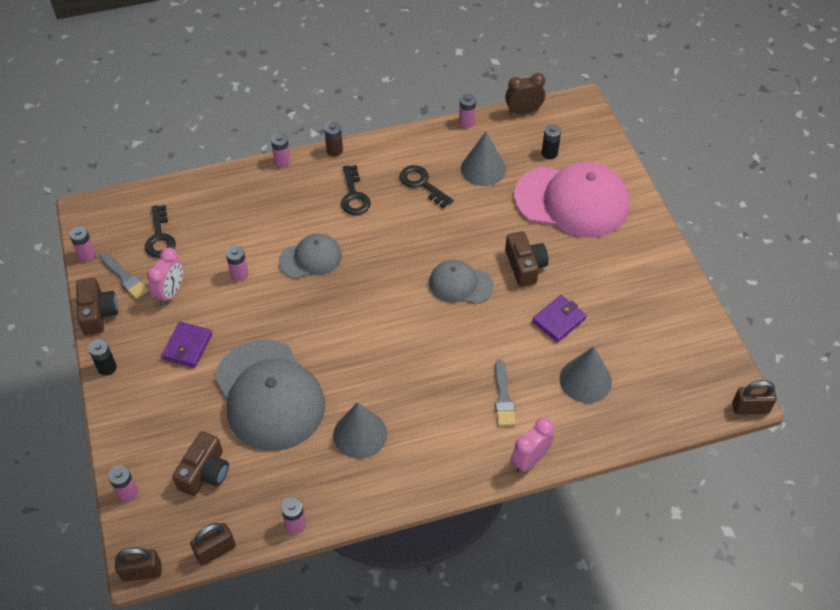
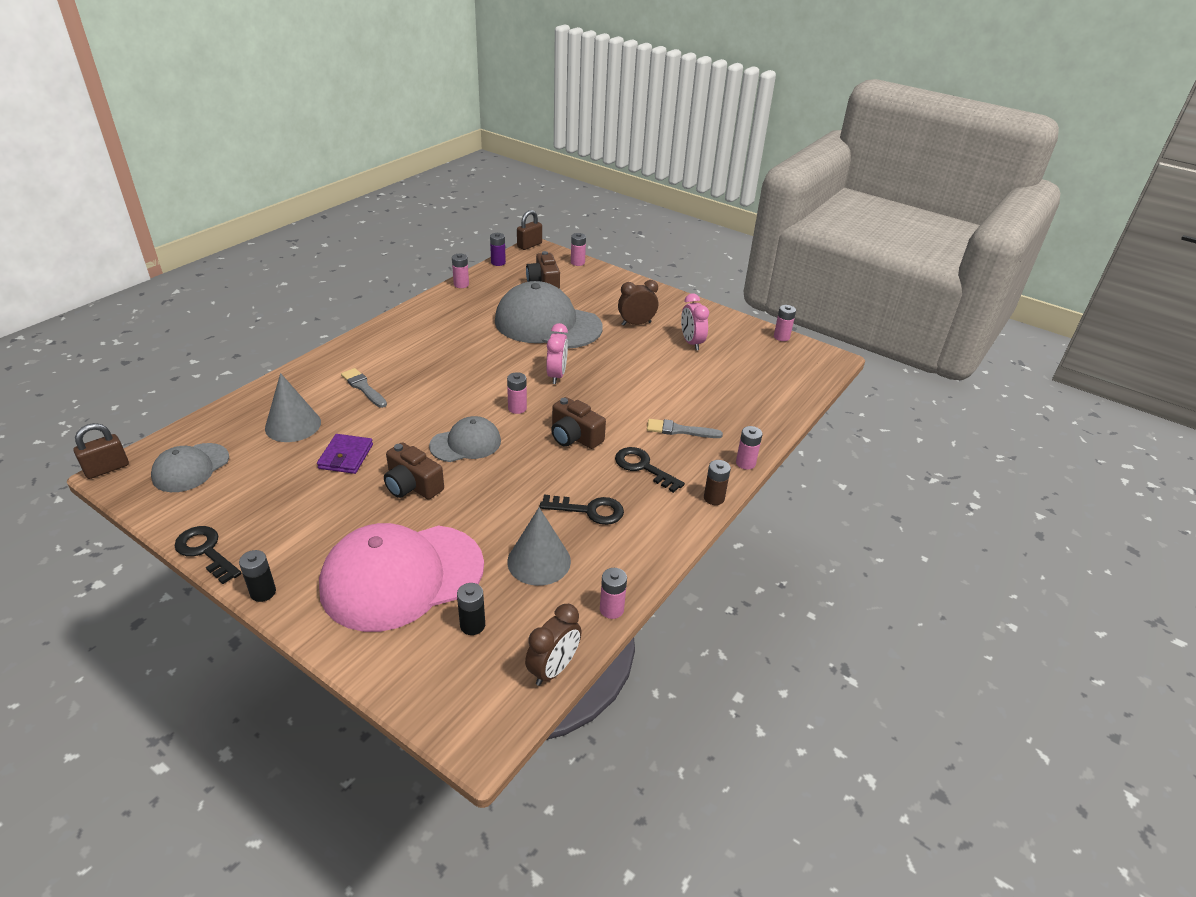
camera: 140 degrees right, 15 degrees down
(98, 313) = (720, 315): brown camera -> brown camera (574, 436)
(107, 367) = (671, 297): black battery -> black battery (263, 592)
(125, 277) = (735, 337): grey brush -> grey brush (679, 430)
(160, 237) = (752, 367): black key -> black key (206, 551)
(187, 346) = (636, 323): purple wallet -> brown clock
(215, 550) = (498, 262): brown padlock -> purple battery
(239, 274) = (659, 372): pink battery -> pink battery (517, 408)
(310, 258) = (619, 404): grey cap -> grey cap (191, 468)
(360, 434) = (460, 330): grey cone -> none
(530, 460) = (315, 363): pink clock -> pink clock (556, 375)

